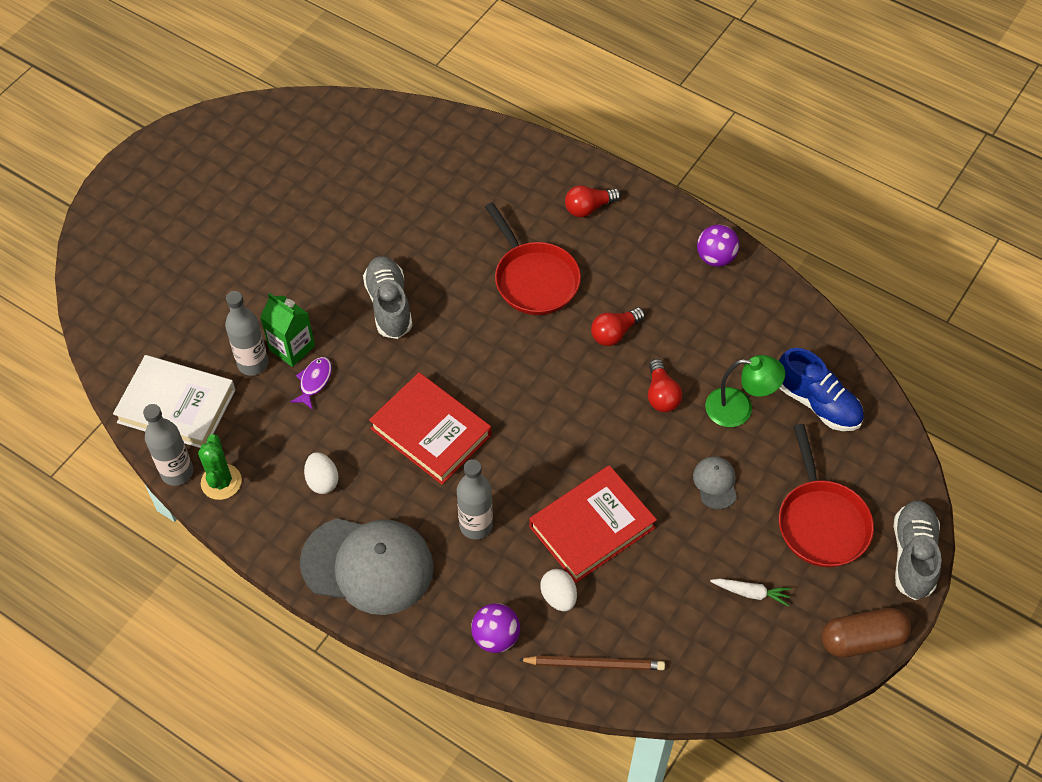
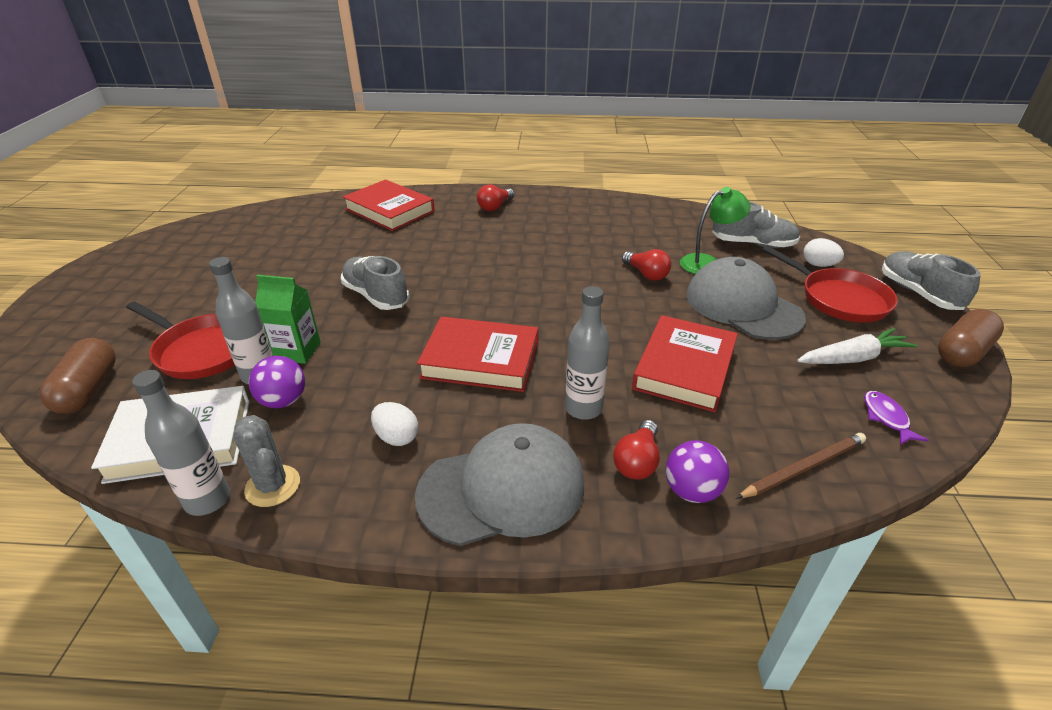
camera: 30 degrees left, 20 degrees down
(128, 318) = (88, 390): none -> brown capsule
(221, 482) = (273, 486): green cactus -> grey cactus
(314, 381) = (336, 366): purple fish -> purple fish (886, 418)
(474, 164) = (390, 210): none -> red book
(534, 279) = (487, 248): red pan -> red pan (201, 350)
(558, 597) = (712, 429): white egg -> white egg (818, 265)
(615, 333) = (577, 255): red light bulb -> red light bulb (637, 461)
(715, 258) = (605, 204): purple ball -> purple ball (283, 401)
(715, 483) = (742, 306): grey cap -> grey cap, size x2.26
(751, 593) = (852, 358): white carrot -> white carrot, size x1.60
(817, 403) = (753, 244): blue shoe -> grey shoe

